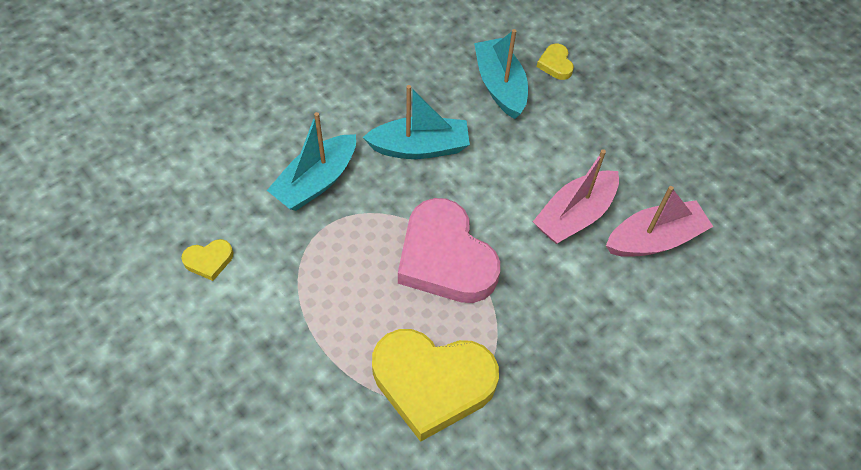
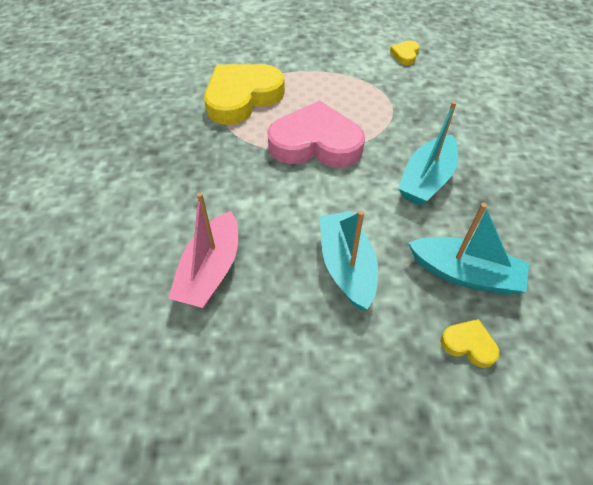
camera: 130 degrees right, 5 degrees down
(316, 181) = (433, 115): turquoise boat -> turquoise boat (346, 266)
(574, 215) = (281, 233): pink boat -> none

